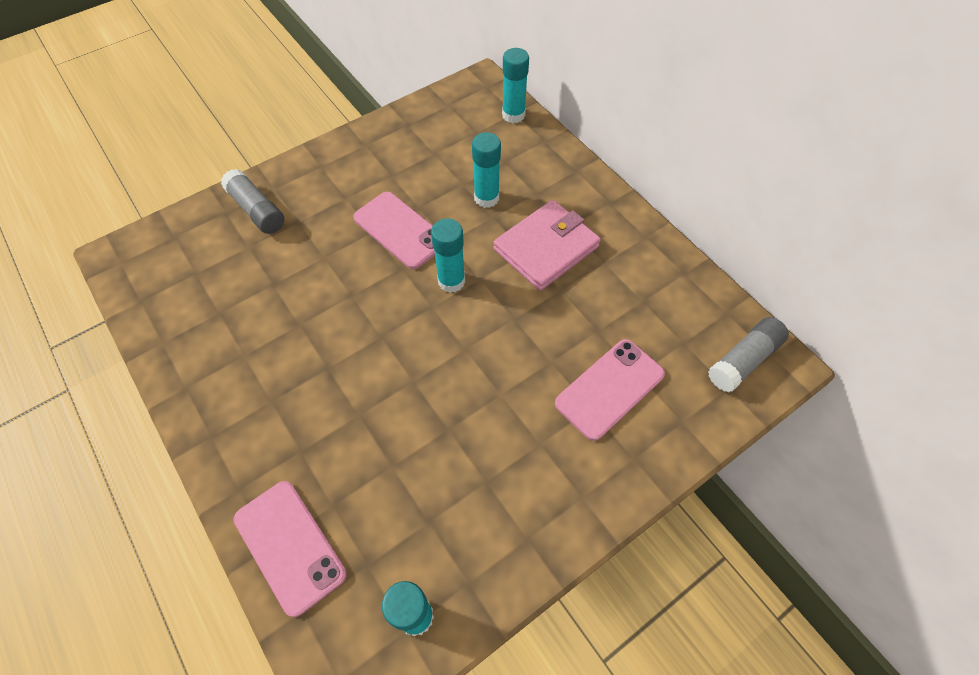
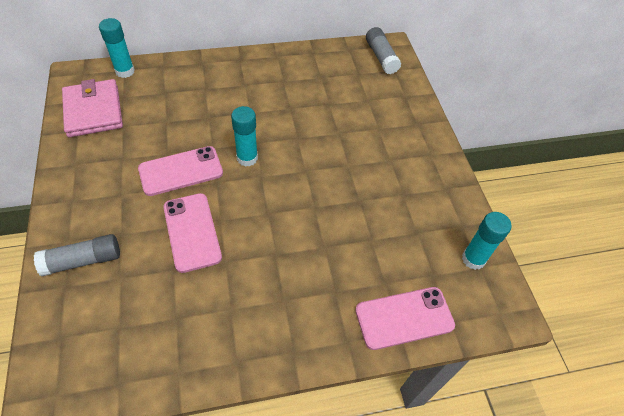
camera: 70 degrees left, 5 degrees down
(486, 198) = (189, 114): turquoise glue stick -> none
(546, 248) = (254, 101): pink wallet -> pink wallet (93, 111)
(609, 389) = (370, 115): pink phone -> pink phone (192, 232)

